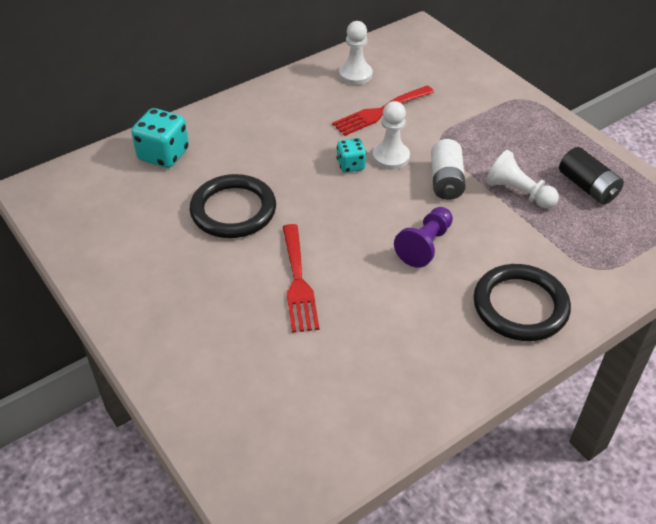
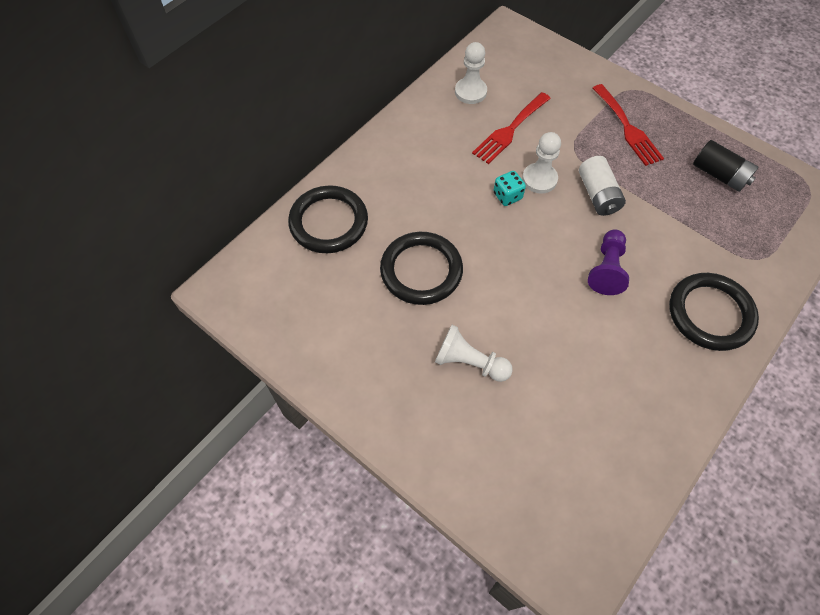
camera: 15 degrees left, 15 degrees up
(163, 155) = (328, 222): turquoise dice -> black ring
(298, 282) = (512, 335): red fork -> red fork (627, 128)
(518, 193) = (664, 194): white pawn -> white pawn (469, 362)

